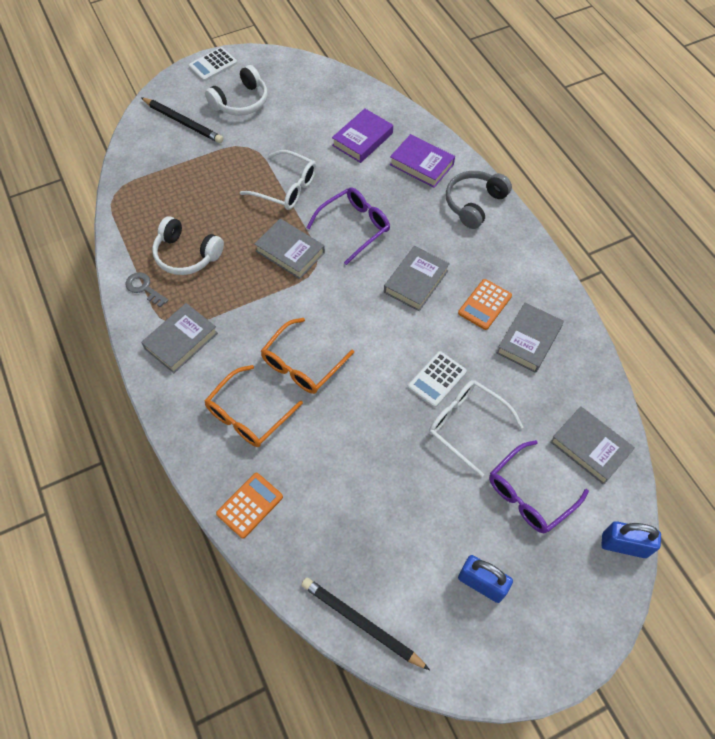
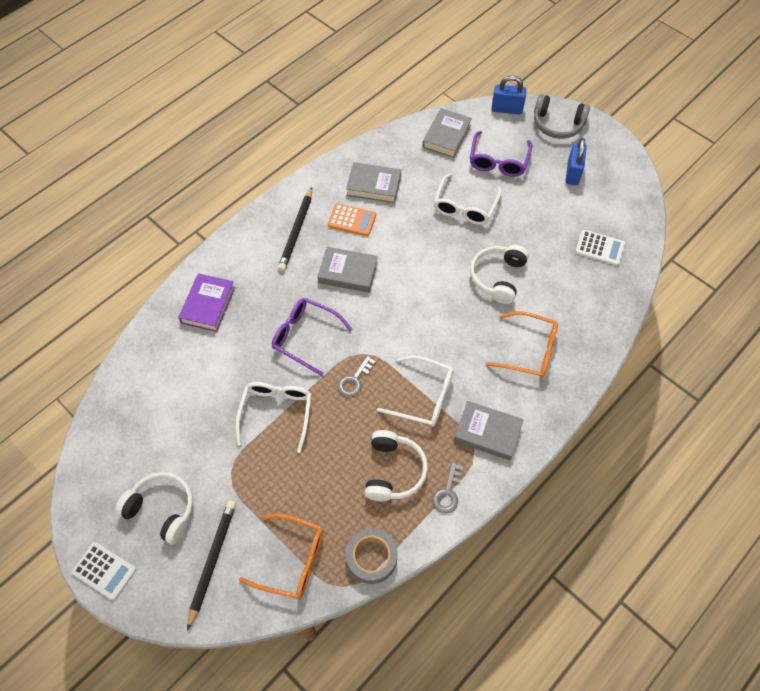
camera: 110 degrees left, 0 degrees up
(124, 217) = (371, 558): none -> grey tape
(245, 301) = (424, 397): none -> white glasses
(250, 505) = (598, 321): orange calculator -> none
(290, 252) = (354, 380): grey book -> grey key
(302, 364) = (465, 329): orange glasses -> orange glasses (292, 560)
(353, 421) = (498, 277): none -> white headphones
(361, 623) = (635, 228): black pencil -> black pencil (296, 231)
(362, 139) = (188, 366): purple book -> none
(437, 379) = (435, 234): white calculator -> white calculator (599, 248)
(474, 204) = (244, 252): grey headphones -> grey headphones (557, 124)
(529, 494) = (498, 161): purple glasses -> purple glasses turned 75 degrees clockwise
(624, 545) = (506, 109): blue padlock -> blue padlock turned 75 degrees counterclockwise

